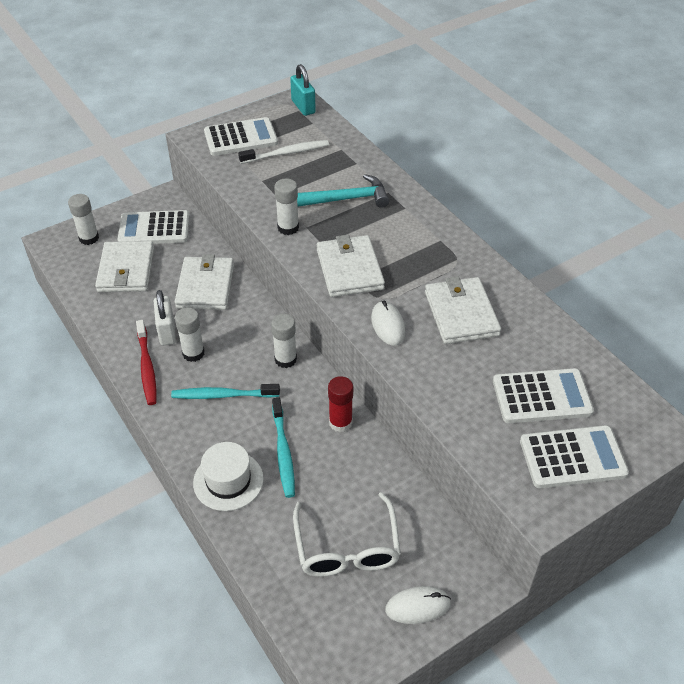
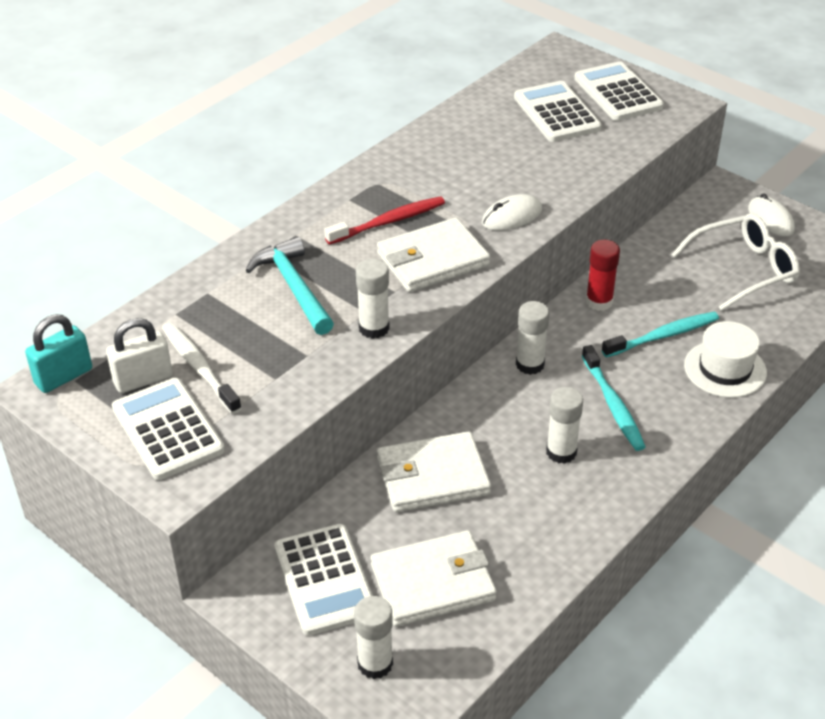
camera: 105 degrees left, 5 degrees down
(147, 367) = (607, 491): red toothbrush -> red toothbrush (389, 222)
(167, 331) = (536, 491): white padlock -> white padlock (143, 379)
(461, 313) = (468, 170): white wallet -> none

